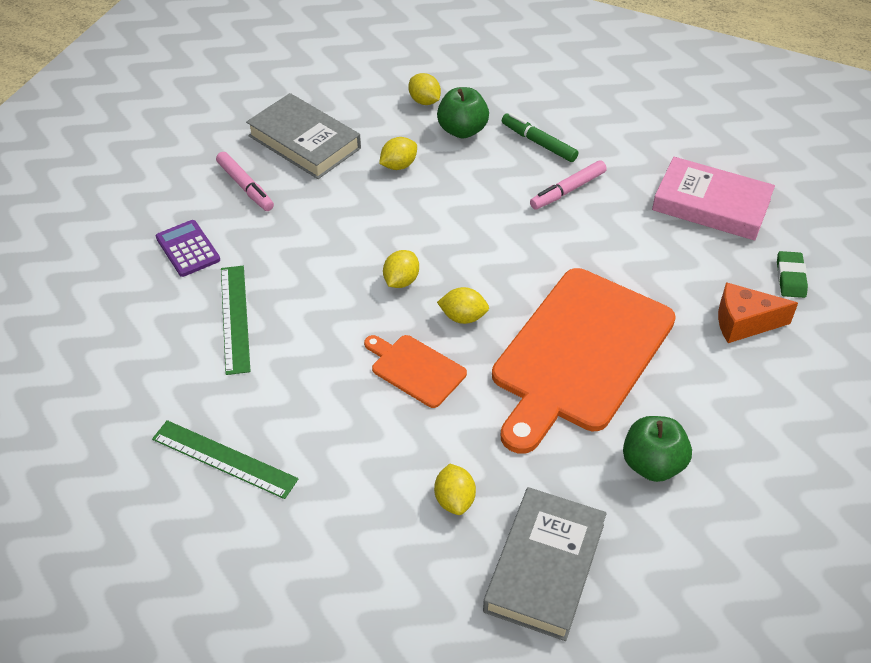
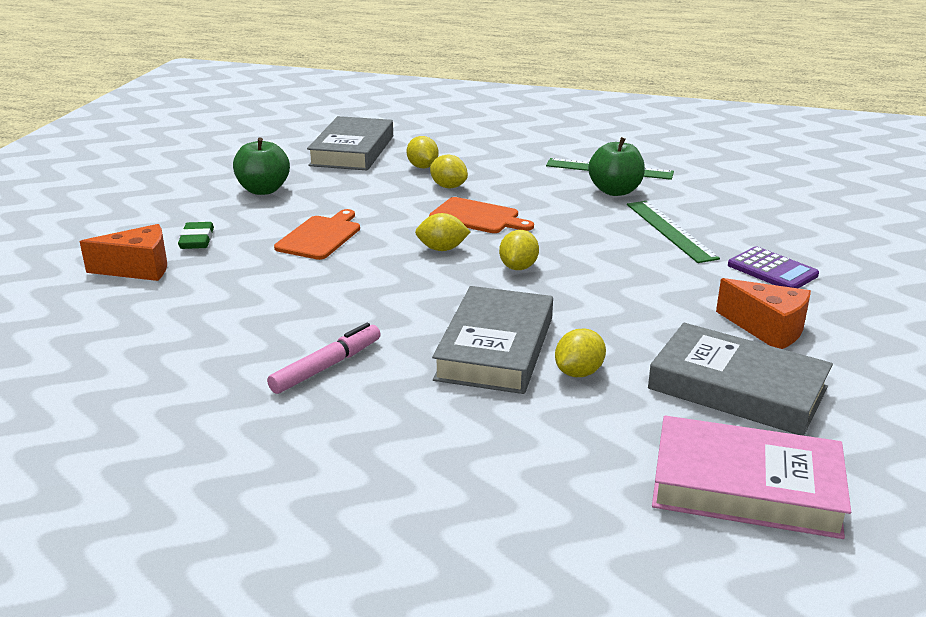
camera: 170 degrees right, 20 degrees down
(245, 187) = (767, 329): pink marker -> orange cheese
(424, 101) = (585, 473): yellow lemon -> yellow lemon (448, 187)
(448, 193) = (495, 348): none -> grey book
(462, 130) = (501, 431): green apple -> green apple (615, 191)
(538, 143) = (372, 425): green marker -> none
(579, 354) = (320, 236): orange cutting board -> orange cutting board, size x0.46
(711, 205) = (120, 369): pink book -> pink book (746, 486)
(790, 277) = (58, 307): green eraser -> green eraser (197, 240)

